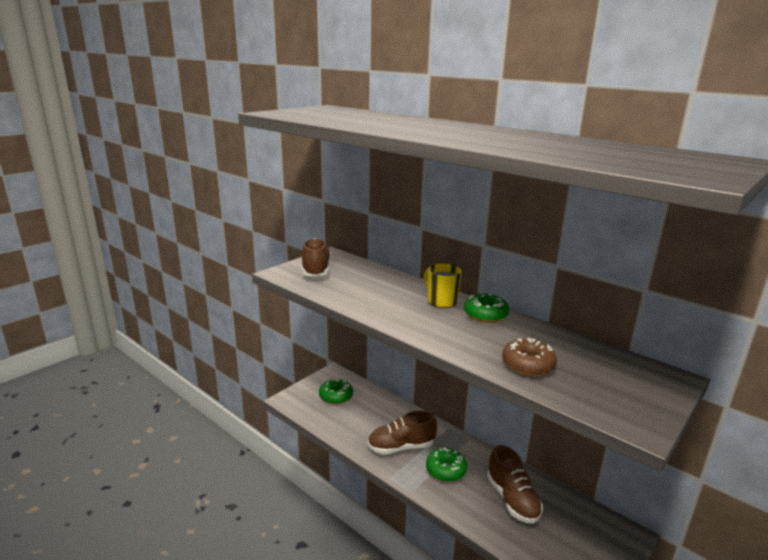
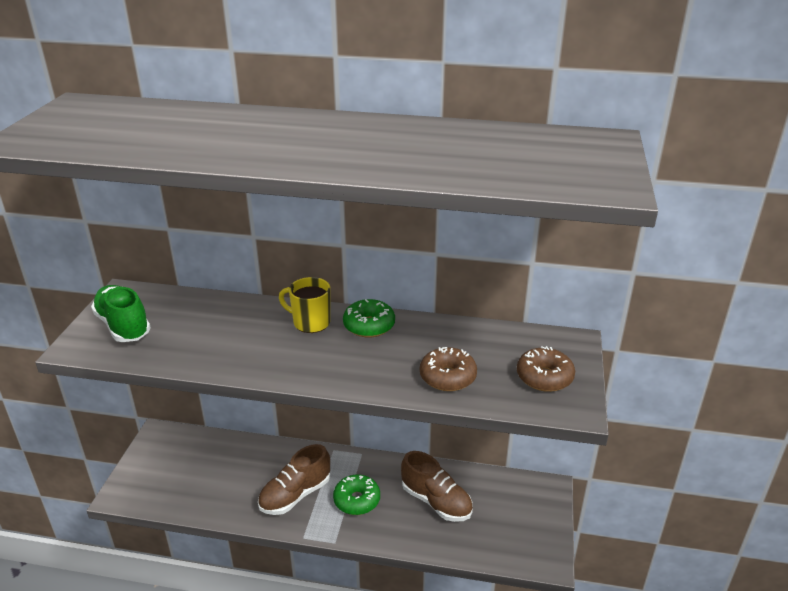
camera: 30 degrees left, 10 degrees up
(316, 270) = (123, 326): brown shoe -> green shoe
(336, 396) = (181, 464): green donut -> none
(622, 394) = (544, 377): none -> brown donut

